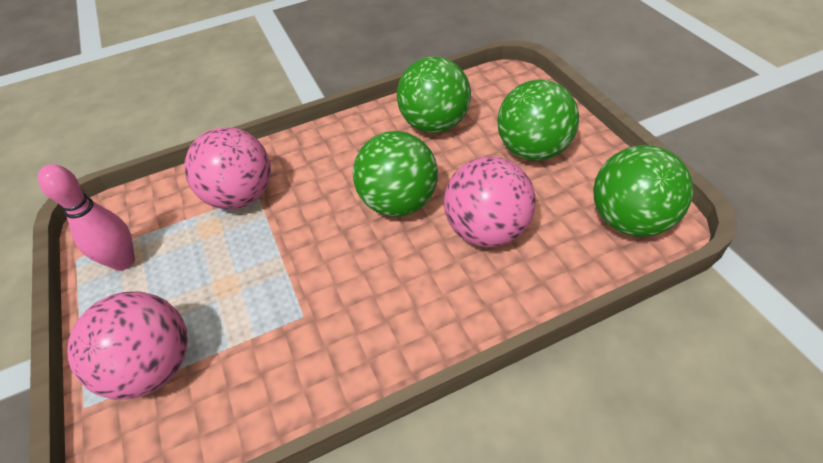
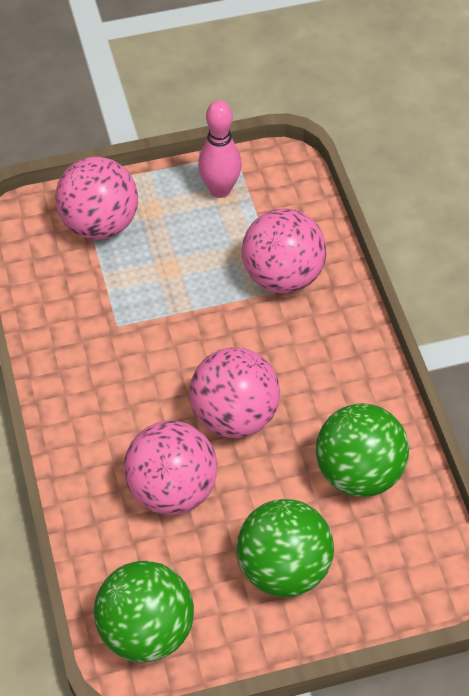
camera: 95 degrees right, 5 degrees up
(399, 202) = (234, 416): green ball -> pink ball

